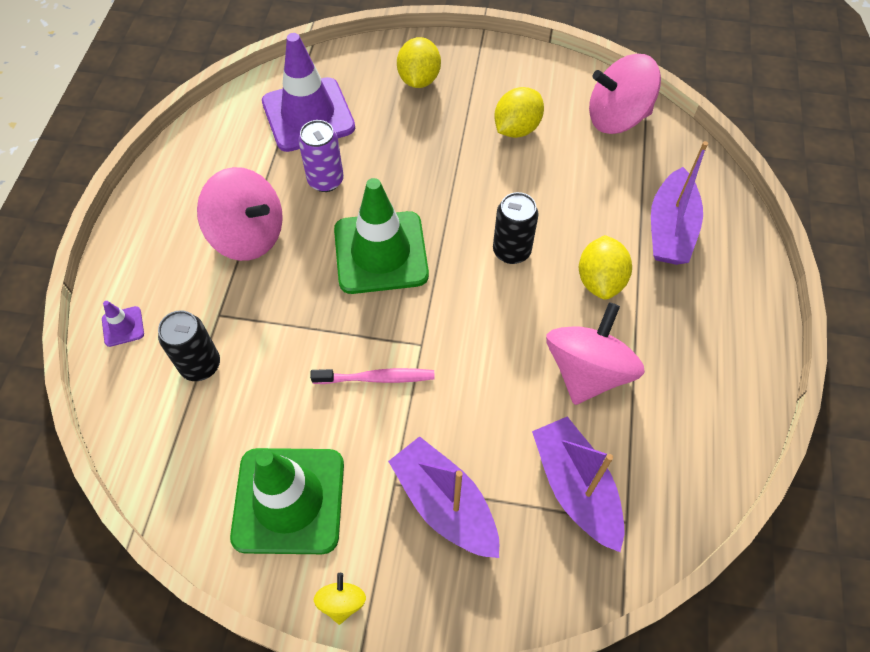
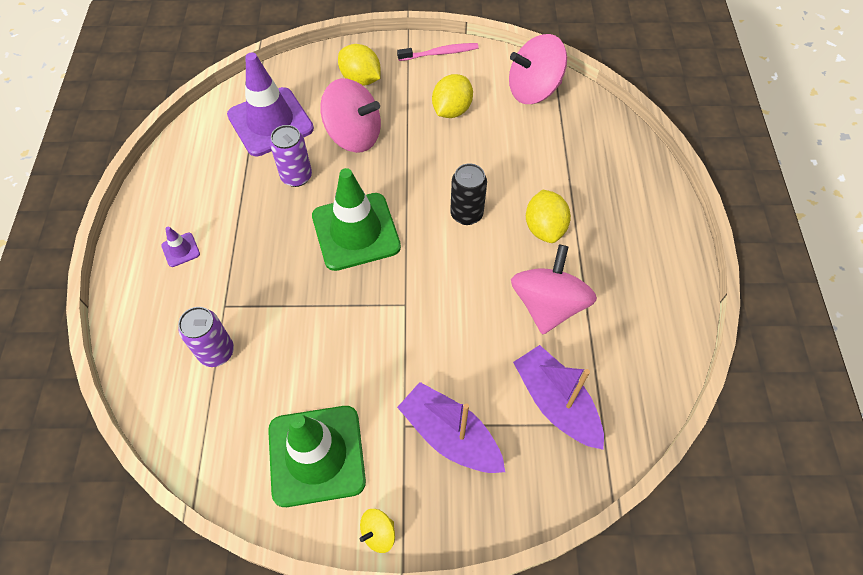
camera: 10 degrees left, 0 degrees up
(123, 326) = (140, 329): purple traffic cone -> purple traffic cone (180, 250)
(200, 365) = (216, 352): black can -> purple can
(248, 235) = (237, 233): pink spinning top -> pink spinning top (354, 135)
(342, 602) = (378, 533): yellow spinning top -> yellow spinning top turned 120 degrees counterclockwise
(377, 378) = (372, 339): pink toothbrush -> pink toothbrush (440, 53)
(419, 79) = (361, 79): yellow lemon -> yellow lemon turned 45 degrees counterclockwise
(670, 229) = (594, 177): purple boat -> none

